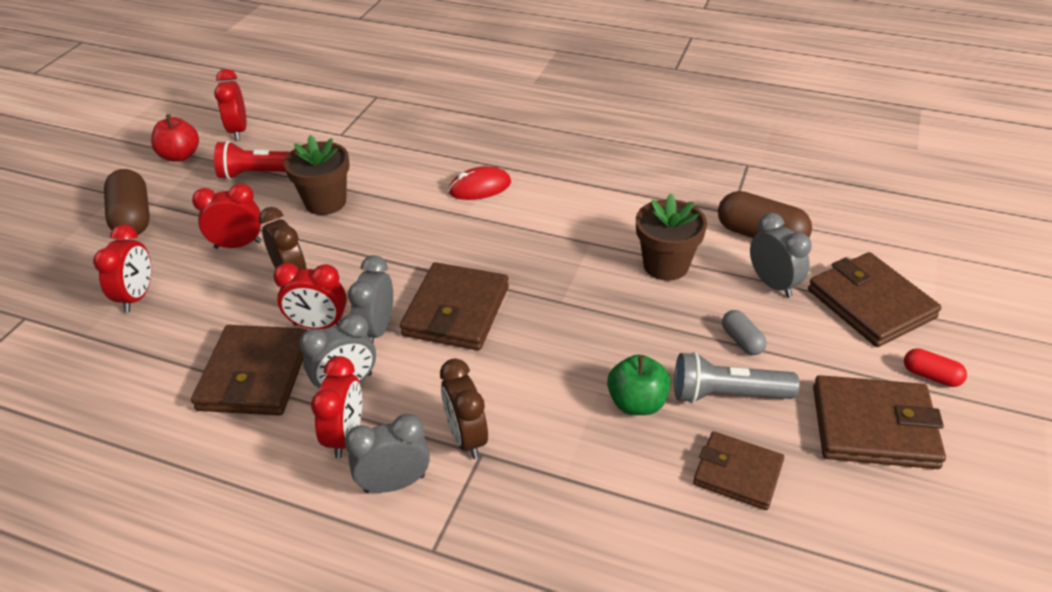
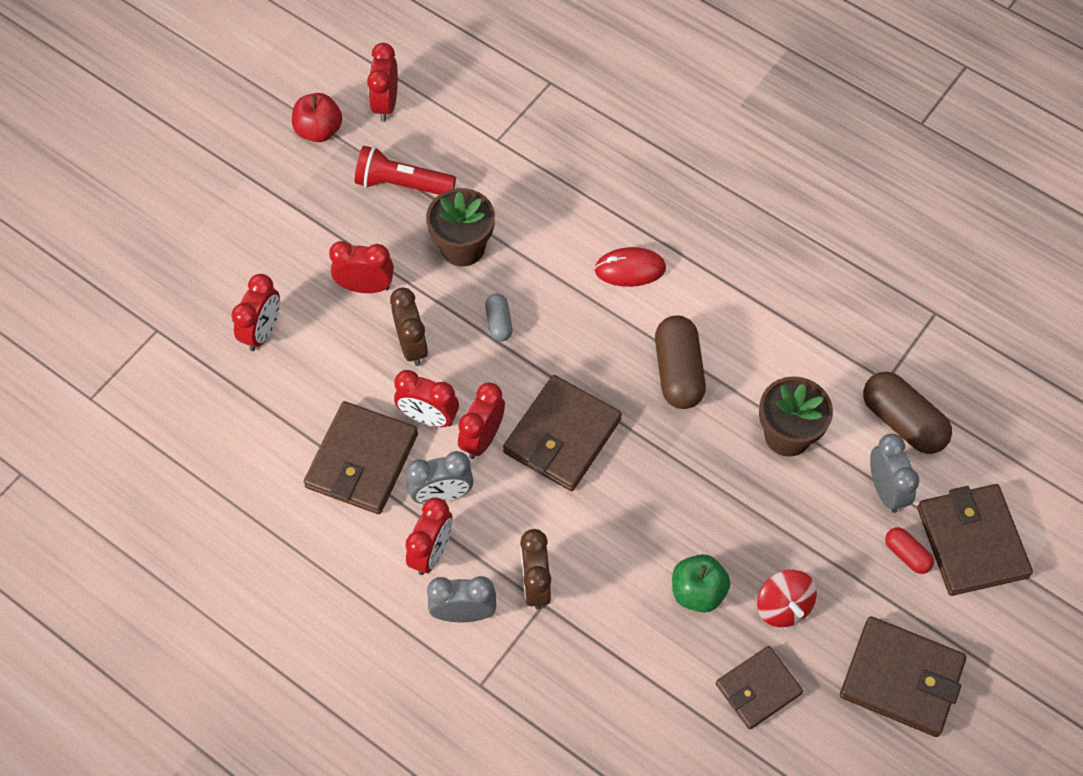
camera: 15 degrees right, 20 degrees up
(133, 218) = (264, 217): brown capsule -> brown capsule (678, 372)
(377, 330) = (482, 438): grey clock -> red clock
(727, 394) = (783, 606): grey flashlight -> red spinning top
(737, 473) = (758, 689): brown wallet -> brown wallet turned 75 degrees counterclockwise
(742, 341) = (823, 550): grey capsule -> grey capsule (499, 323)
(931, 376) = (984, 641): red capsule -> red capsule (907, 554)

